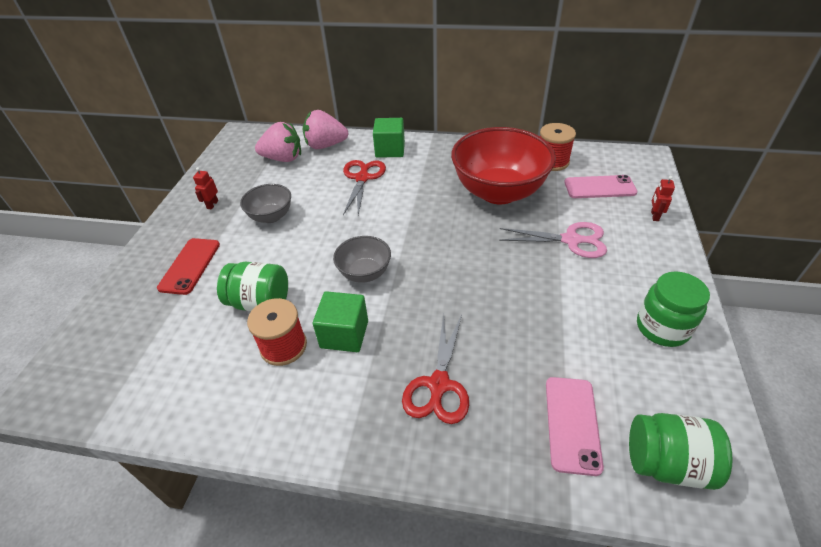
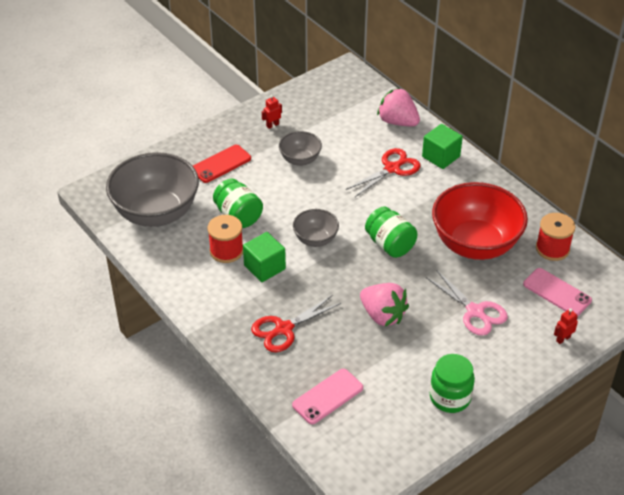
camera: 40 degrees right, 0 degrees up
(155, 362) = (156, 213): none -> grey bowl
(283, 158) = (355, 115): pink strawberry -> pink strawberry (382, 315)
(667, 463) = (350, 446): green jar -> green jar (390, 245)

